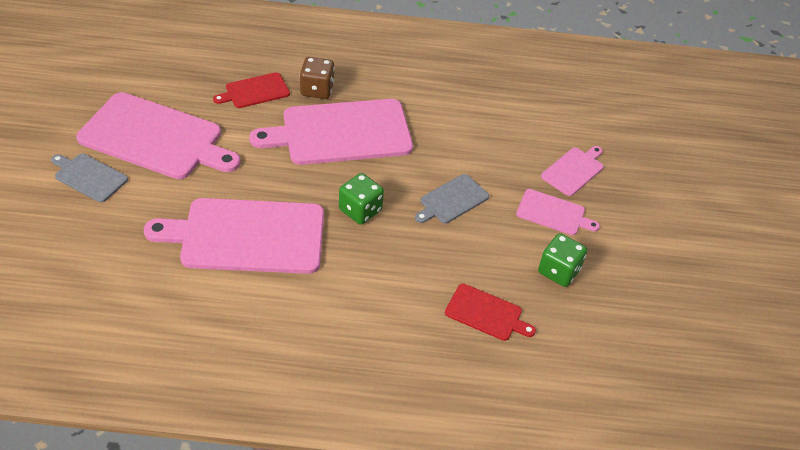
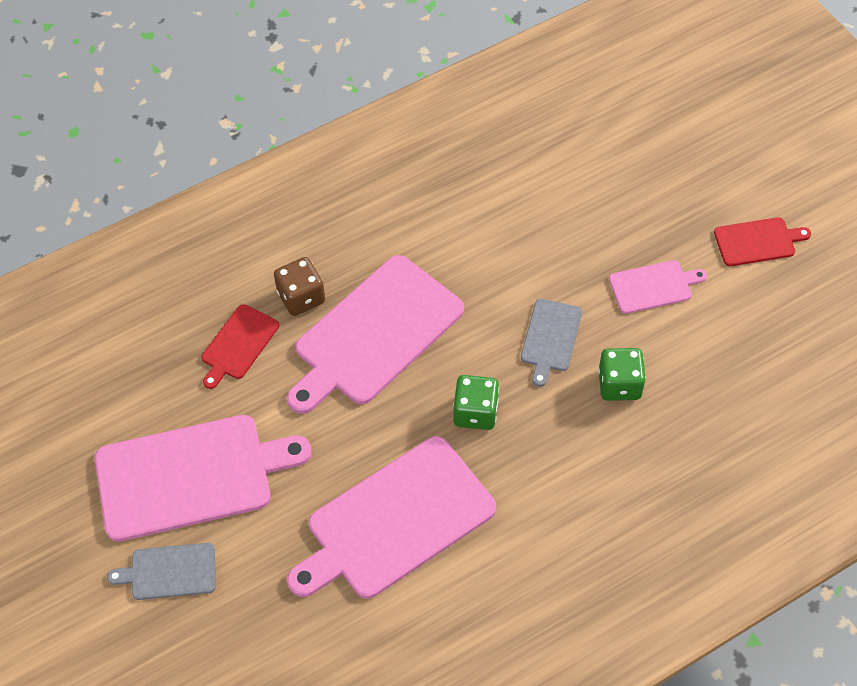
camera: 30 degrees left, 10 degrees up
(486, 313) = (683, 441): red cutting board -> red cutting board (757, 241)
(558, 271) = (708, 348): green dice -> green dice (619, 384)
(573, 170) = (632, 222): pink cutting board -> none

